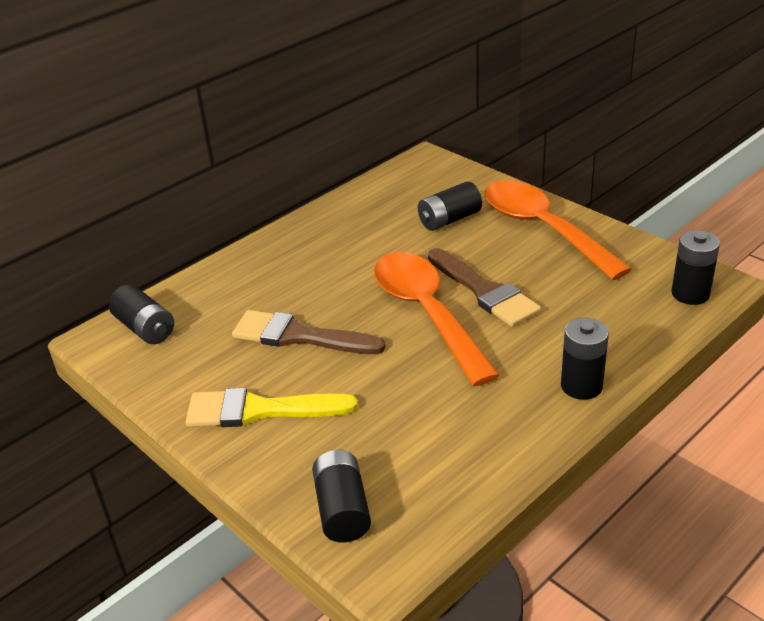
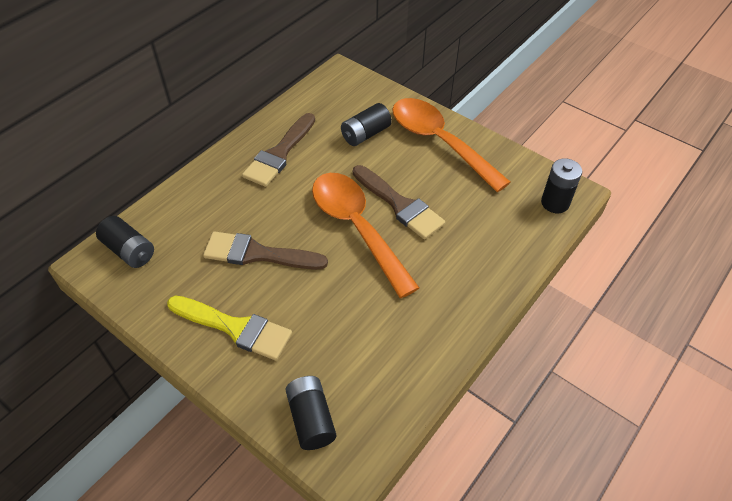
camera: 10 degrees left, 15 degrees up
(260, 410) = (235, 328): yellow brush -> yellow brush turned 150 degrees counterclockwise
(340, 237) = (279, 154): none -> brown brush
(581, 386) = (481, 293): black battery -> none

